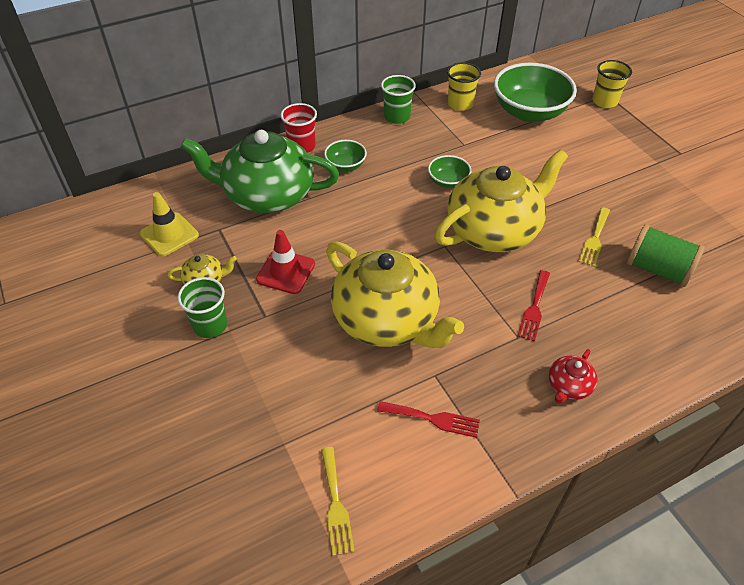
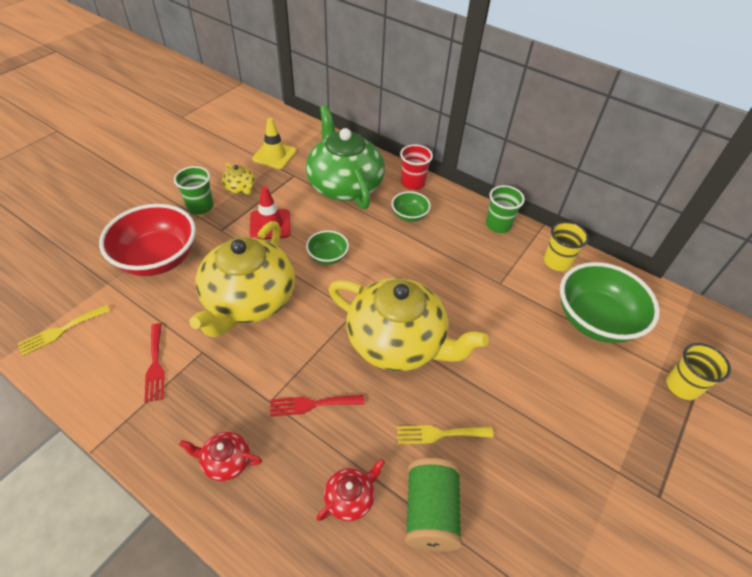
camera: 60 degrees right, 0 degrees up
(273, 385) = (158, 258): none -> red bowl
(448, 182) = (439, 287): green bowl -> green bowl (328, 256)
(631, 312) = (350, 498): none -> red teapot

